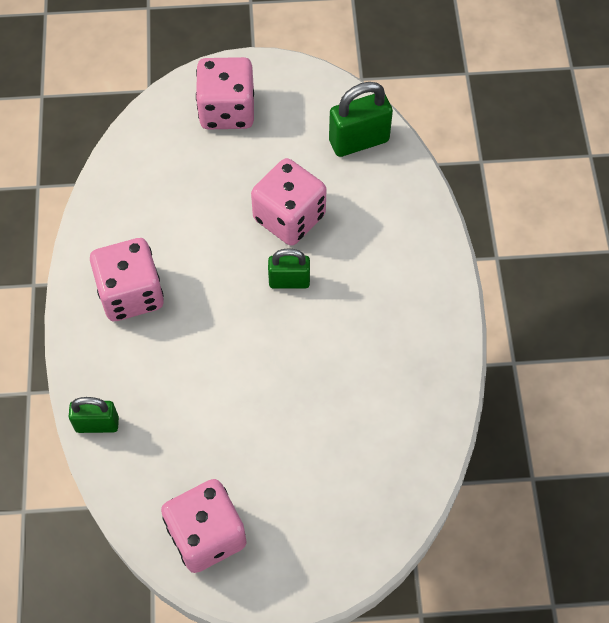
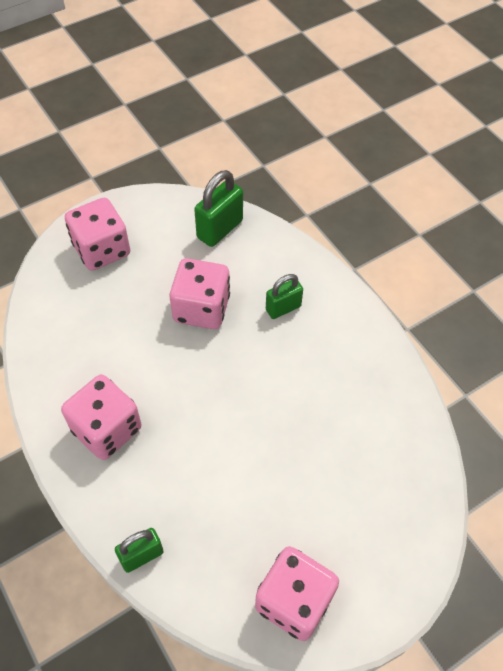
camera: 30 degrees left, 5 degrees down
(289, 281) = (232, 357): green padlock -> green padlock (283, 308)

